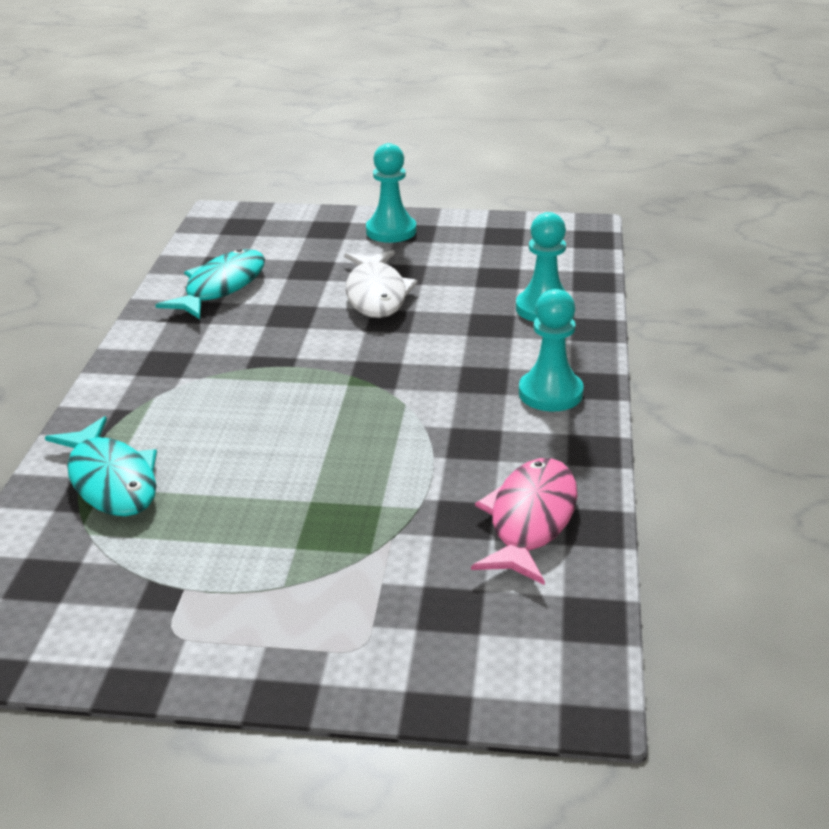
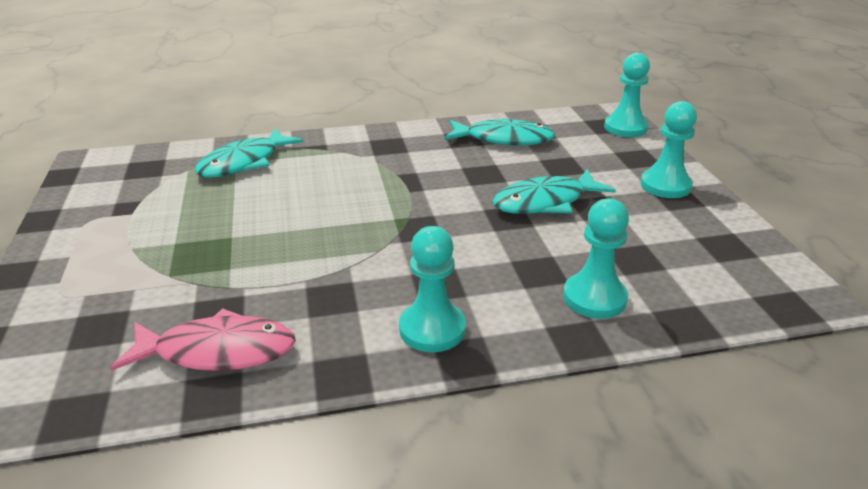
camera: 70 degrees right, 0 degrees up
(260, 217) = (625, 128): none -> turquoise pawn
(376, 294) = (545, 202): white fish -> turquoise fish

